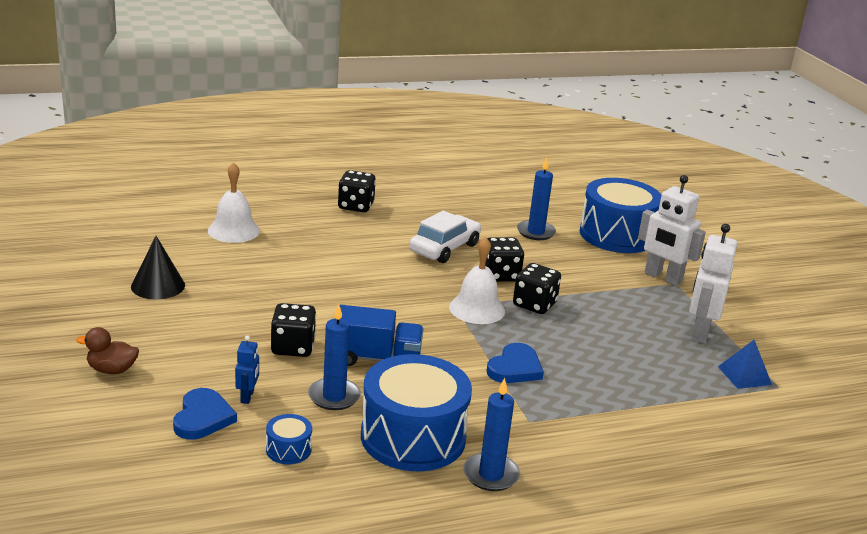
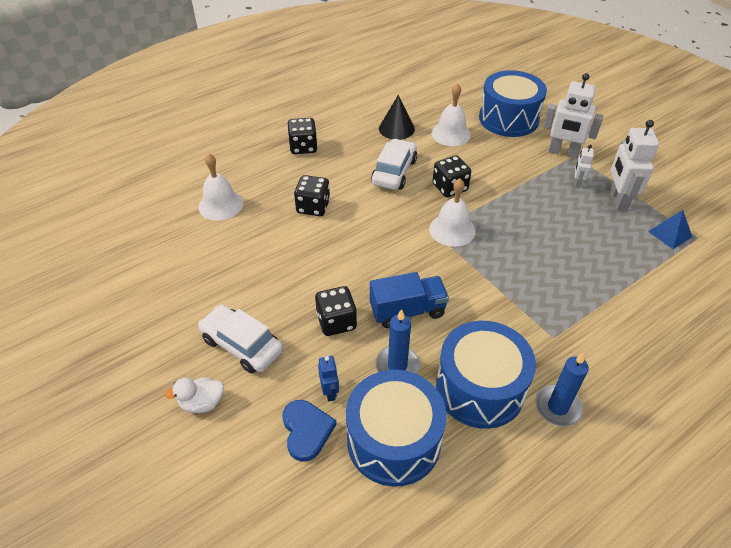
camera: 15 degrees left, 20 degrees up
(112, 370) = (202, 403): brown duck -> white duck
(158, 285) = (190, 289): black cone -> black cone (396, 128)
(181, 339) = (242, 345): none -> white car
(288, 449) = (393, 440): blue drum -> blue drum, size x2.40
(515, 368) = (513, 284): blue heart -> none
(534, 304) = (490, 211): black dice -> black dice (313, 207)
(535, 232) = (451, 134): blue candle -> white bell
(660, 306) = (577, 183): none -> white robot

